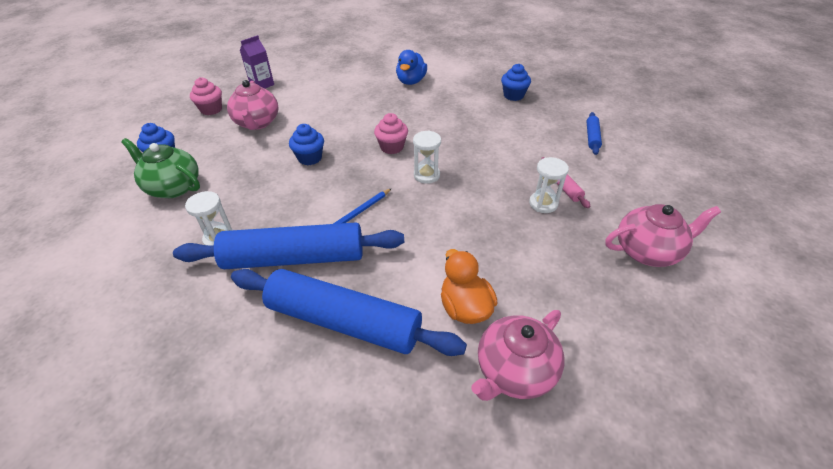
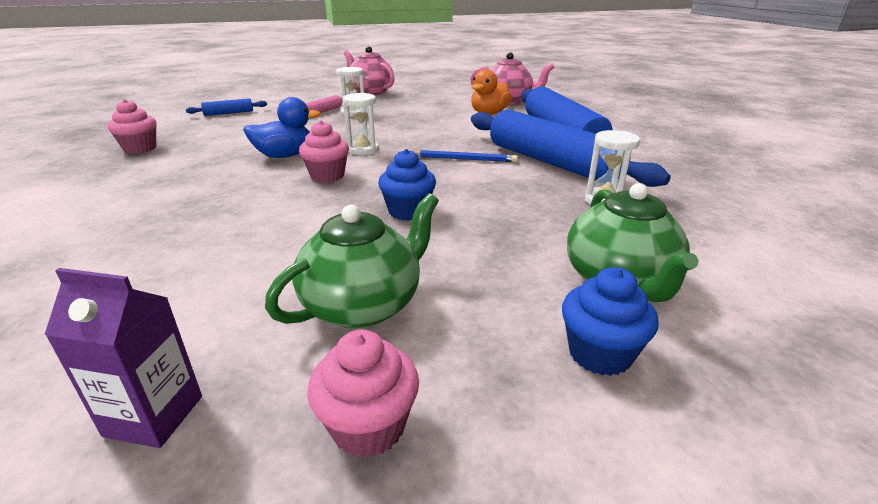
camera: 125 degrees left, 15 degrees down
(257, 123) = (364, 305): pink teapot -> green teapot
(411, 81) = (98, 215): blue duck -> blue duck (285, 156)
(513, 95) = (140, 148): blue cupcake -> pink cupcake

